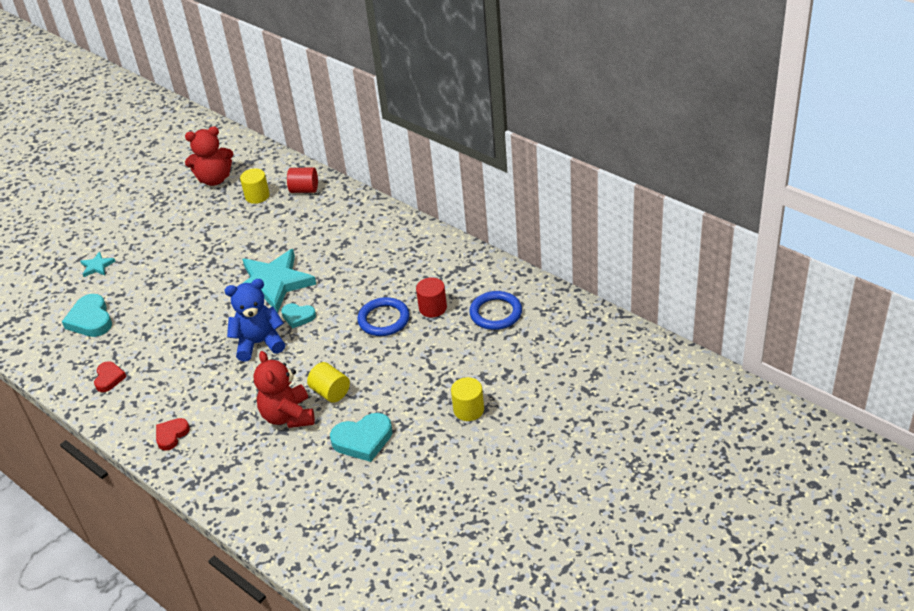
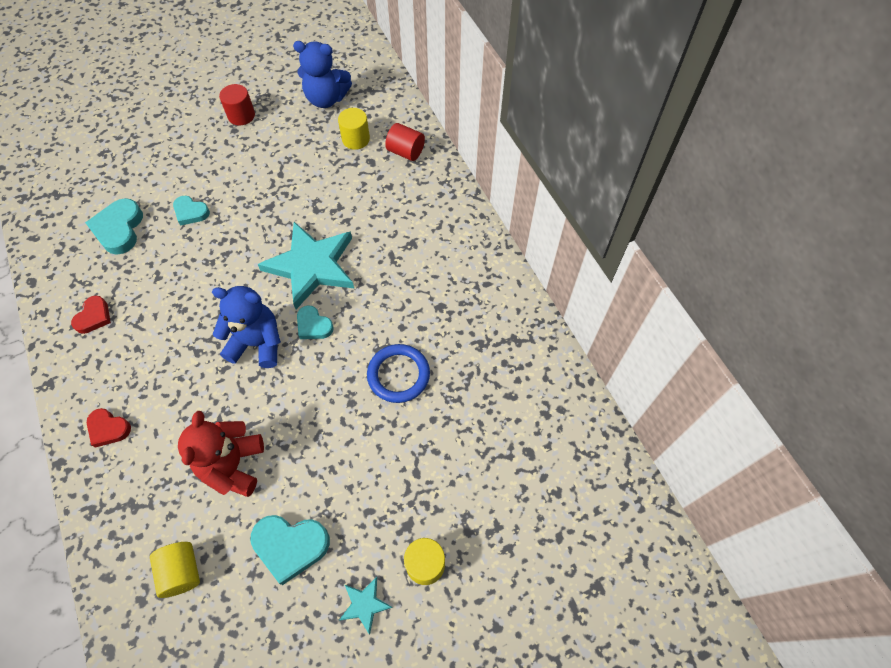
camera: 20 degrees right, 20 degrees up
(97, 266) = (162, 162): turquoise star -> turquoise star (365, 604)
(146, 288) = (191, 212): none -> turquoise heart
(171, 435) = (108, 429): red heart -> red heart turned 120 degrees counterclockwise
(214, 179) = (326, 99): red teddy bear -> blue teddy bear
(330, 392) = (292, 454): yellow cylinder -> yellow cylinder (182, 571)
(432, 308) = (458, 384): red cylinder -> red cylinder (241, 115)
(496, 313) = (523, 428): blue ring -> none

